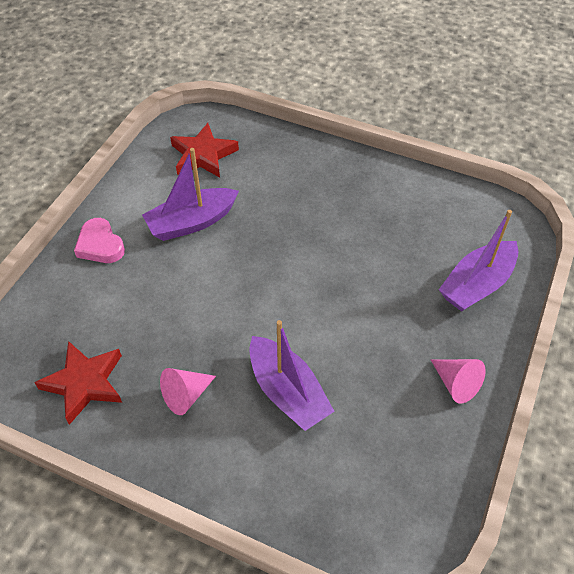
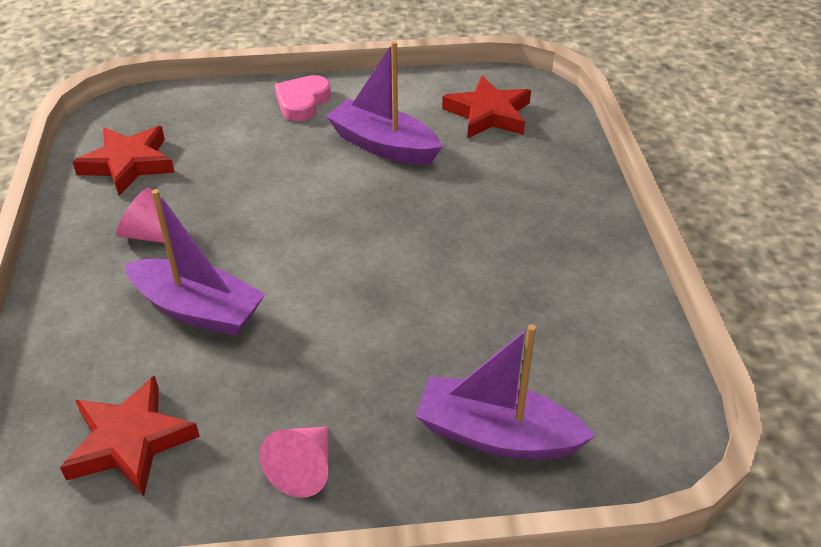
camera: 60 degrees right, 10 degrees down
(287, 392) = (198, 310): purple boat -> purple boat turned 90 degrees counterclockwise
(386, 471) = (130, 441): none -> red star

